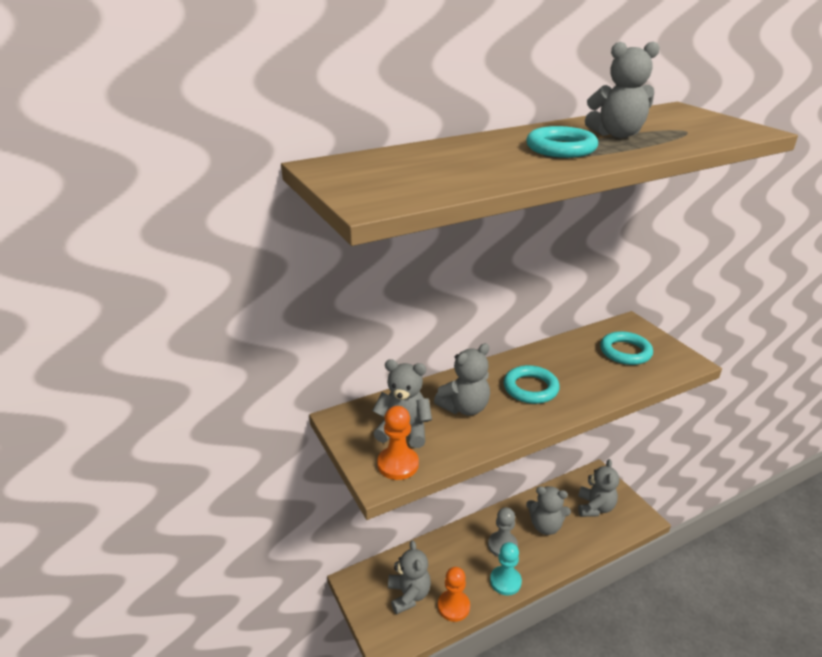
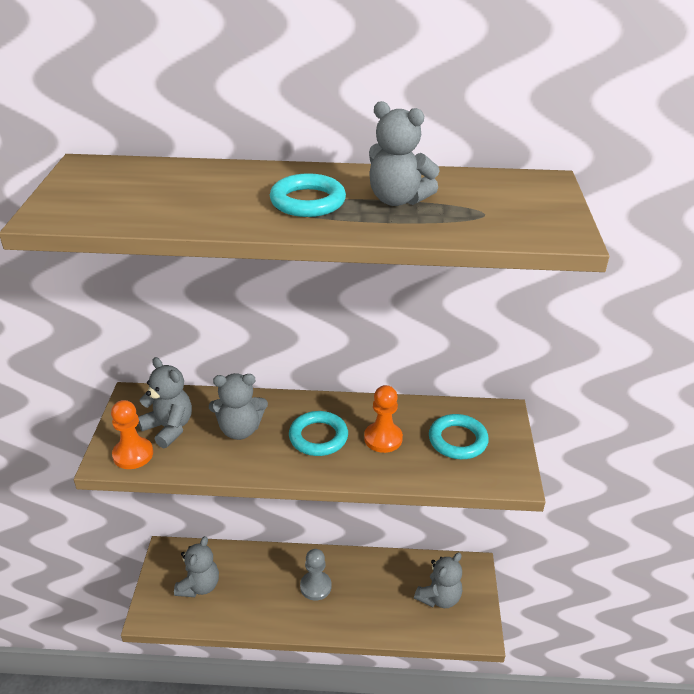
camera: 30 degrees right, 5 degrees up
(453, 606) = (226, 615): orange pawn -> orange pawn (383, 438)
(505, 581) = (289, 619): turquoise pawn -> none
(545, 526) = (372, 590): grey teddy bear -> none

